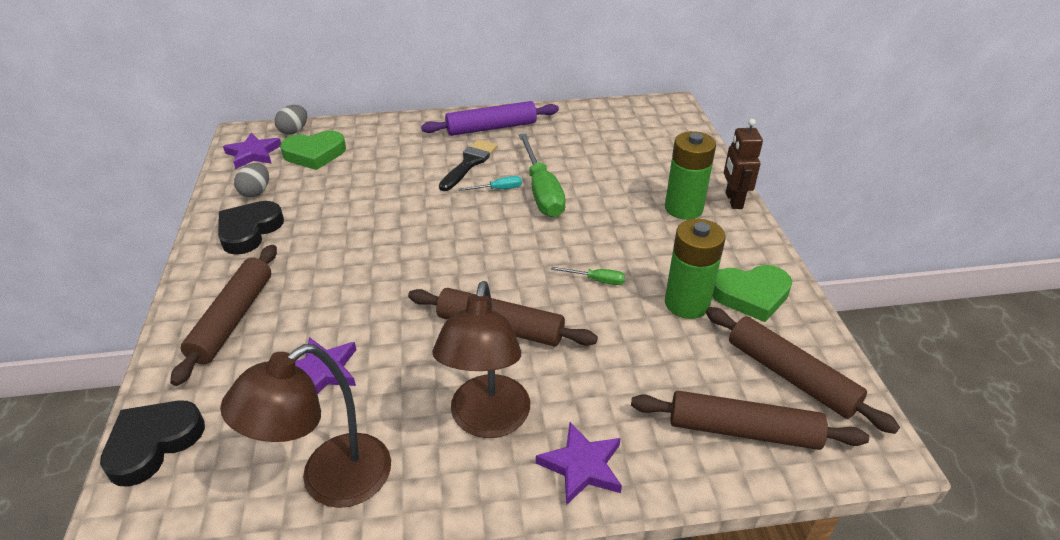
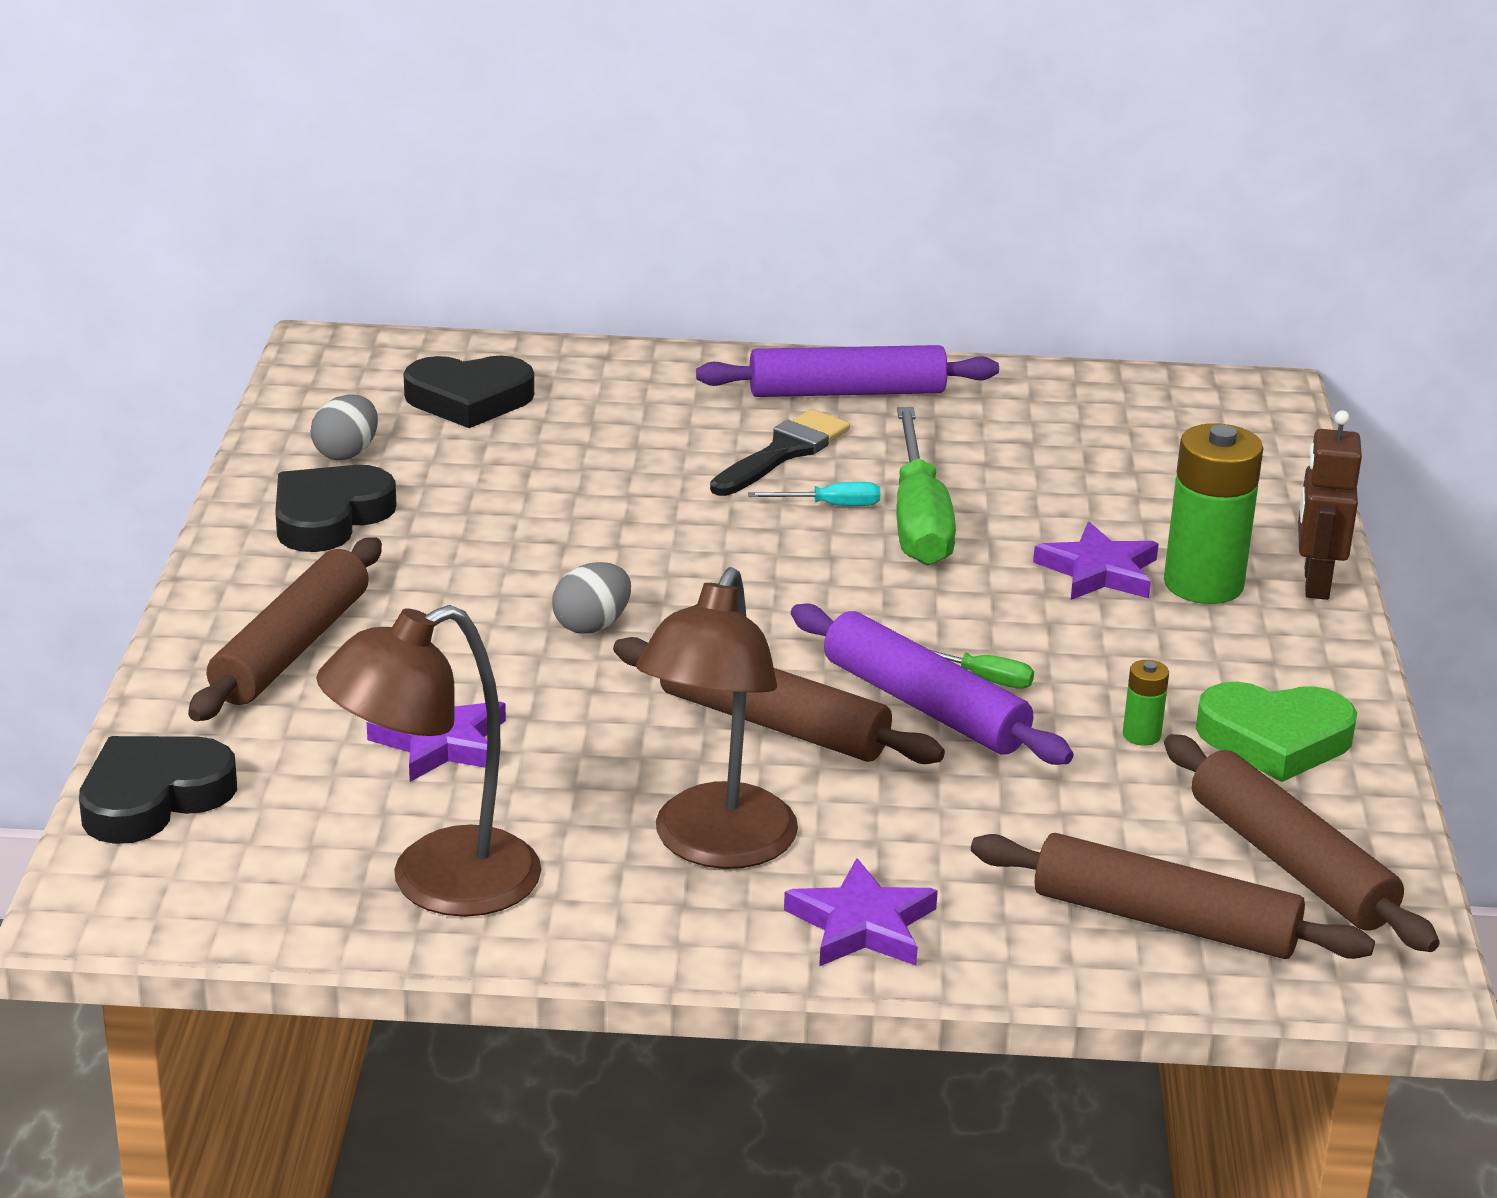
camera: 10 degrees right, 10 degrees down
(253, 154) = (346, 385): purple star -> purple star (1098, 571)
(294, 131) = (432, 352): grey egg -> grey egg (592, 625)
(314, 154) = (469, 399): green heart -> black heart
(574, 302) = (925, 705): none -> purple rolling pin
(686, 303) = (1141, 735): green battery -> green battery, size x0.44

